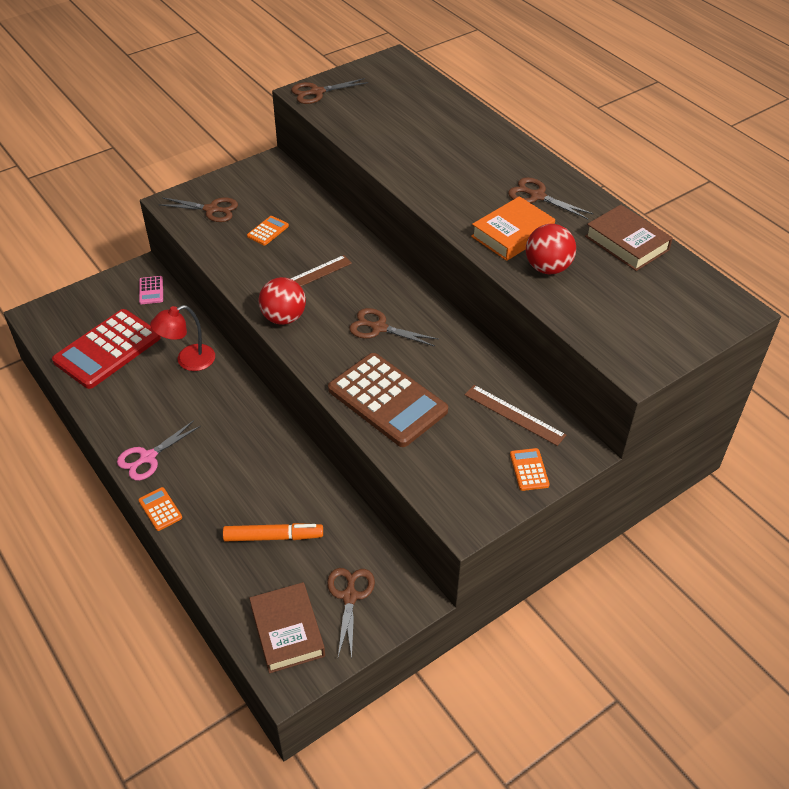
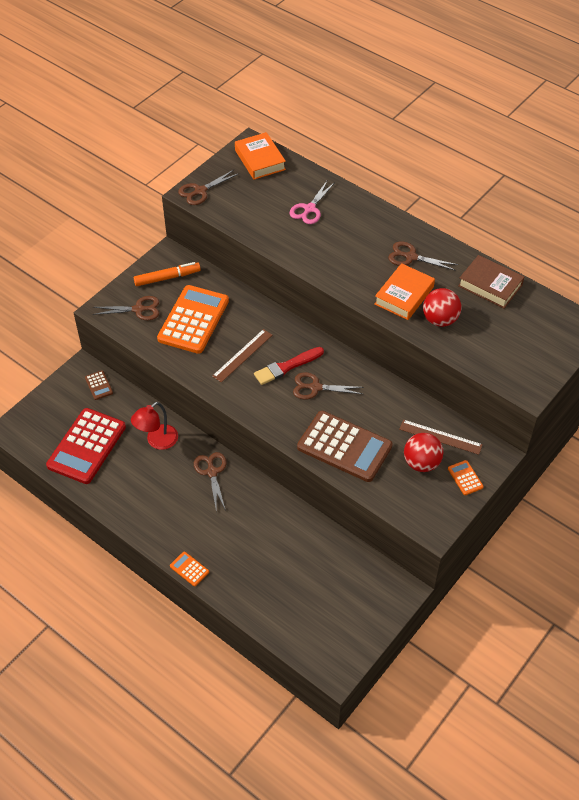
camera: 15 degrees left, 5 degrees up
(148, 457) = (161, 530): pink scissors -> pink scissors (309, 209)
(151, 290) = (99, 385): pink calculator -> brown calculator
(268, 231) = (193, 320): orange calculator -> orange calculator, size x2.39
(273, 537) = (283, 569): orange marker -> orange marker (167, 278)
(283, 318) = (238, 395): red ball -> red ball (421, 463)
(287, 631) = (322, 637): brown book -> none
(350, 596) = (357, 600): brown scissors -> brown scissors (212, 472)
(354, 299) = (286, 367): none -> red brush
(398, 74) = (260, 160): none -> orange book

